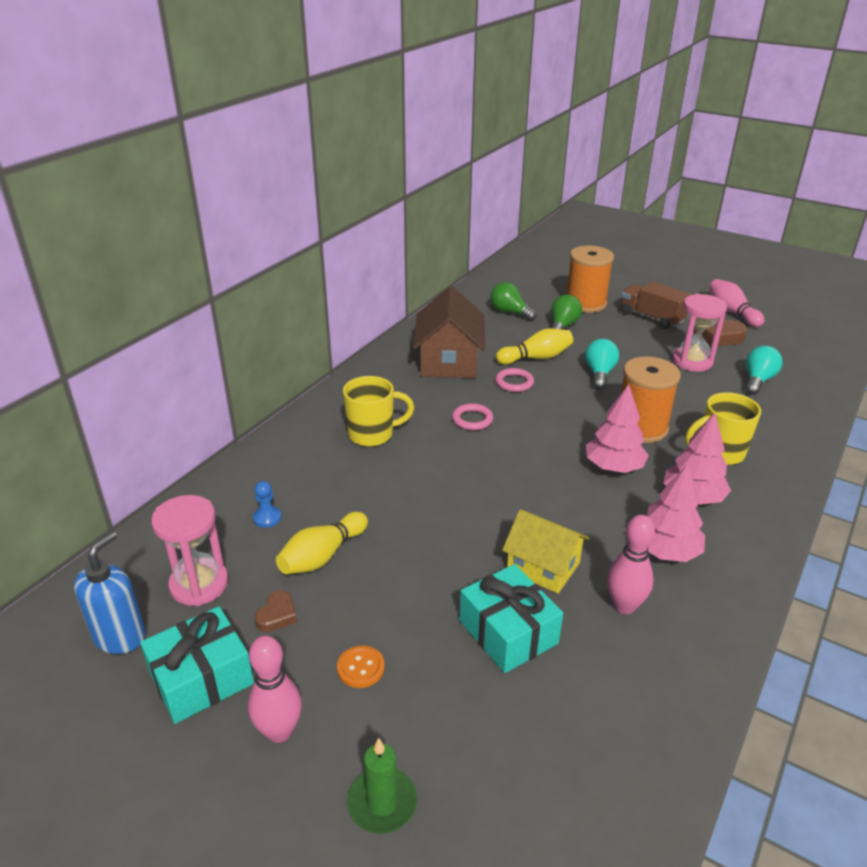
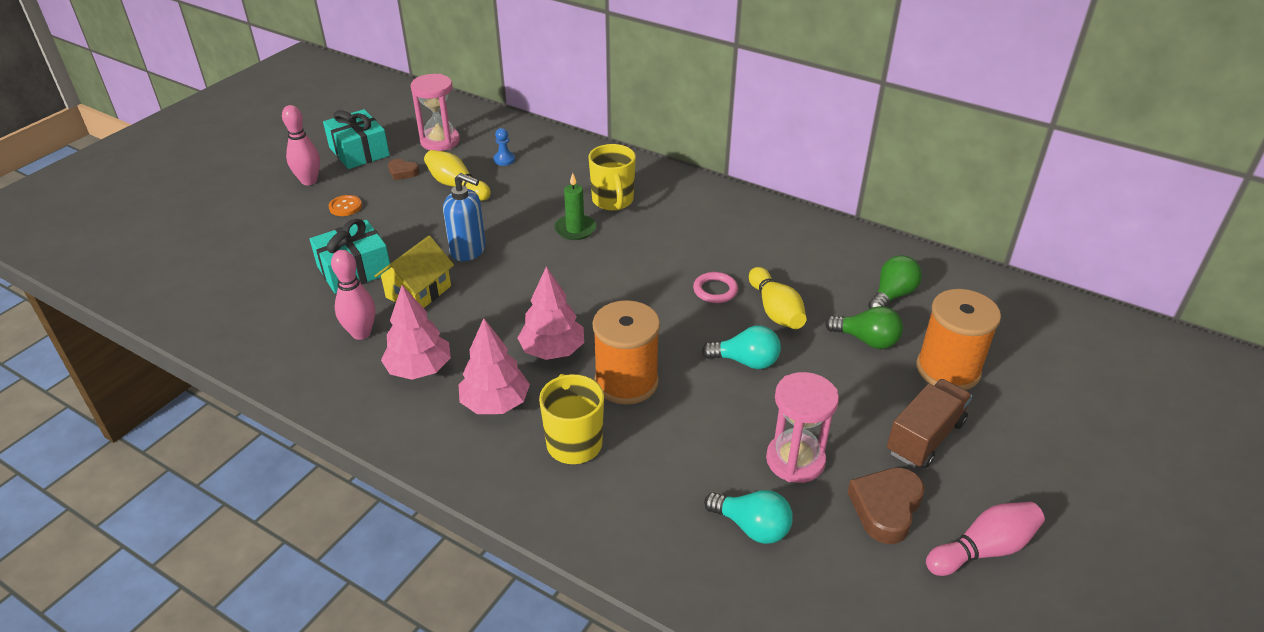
camera: 90 degrees right, 5 degrees up
(120, 636) = (402, 121): blue soap dispenser -> blue soap dispenser (468, 250)
(382, 803) = (244, 218): green candle -> green candle (575, 229)
(449, 361) = (755, 245): brown house -> none
(472, 419) = (639, 259): pink ring -> none

